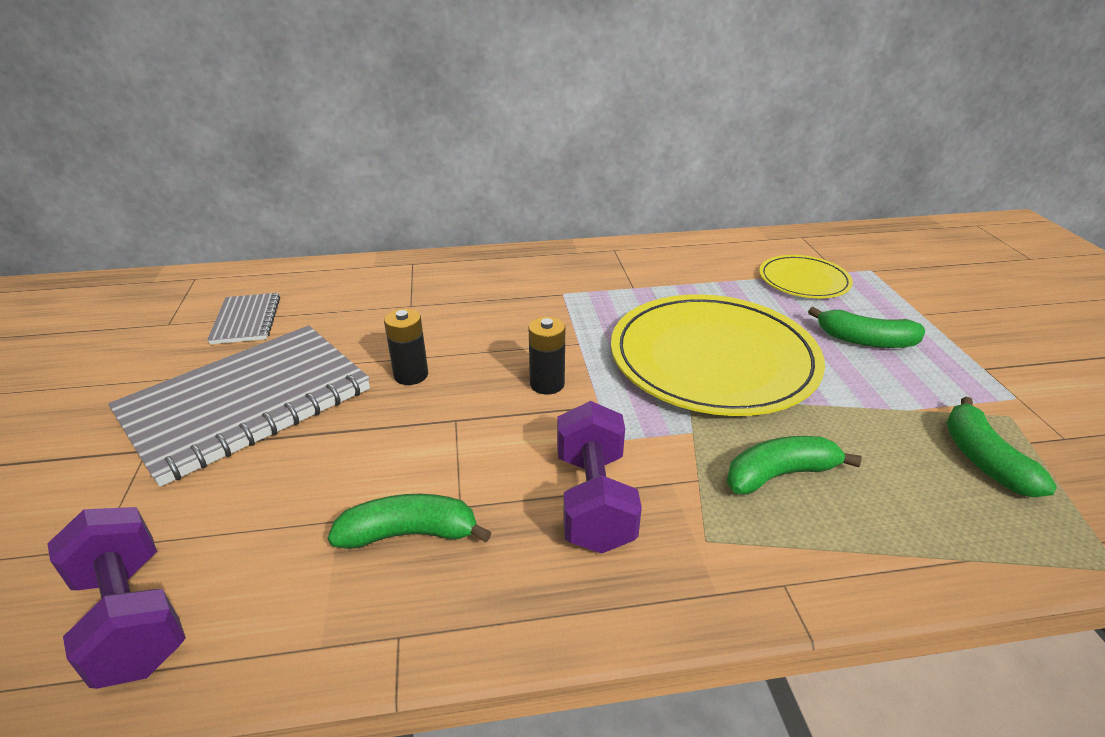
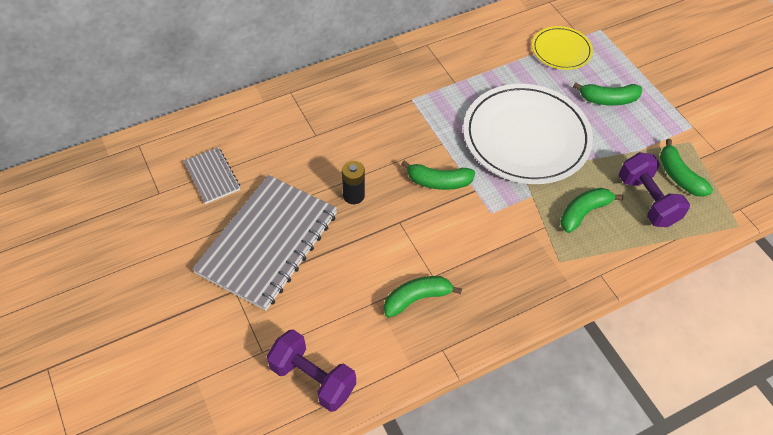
camera: 20 degrees left, 20 degrees up
(547, 384) = (438, 182): black battery -> green banana
(594, 500) = (498, 254): purple dumbbell -> purple dumbbell (647, 201)
(713, 359) = (526, 137): yellow plate -> white plate

